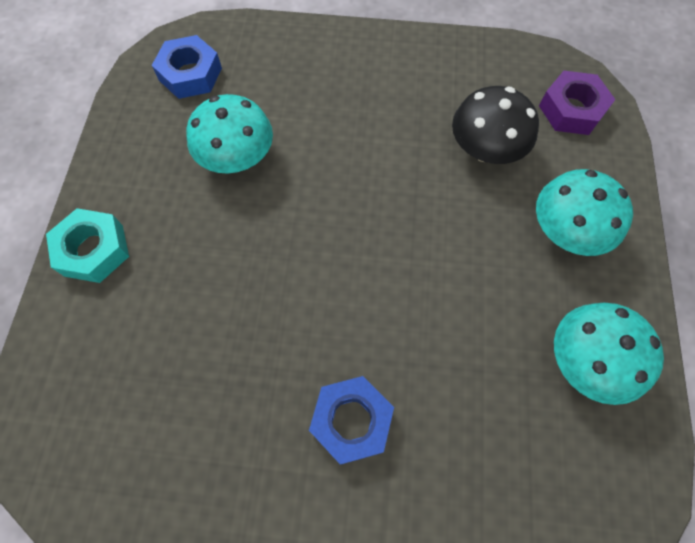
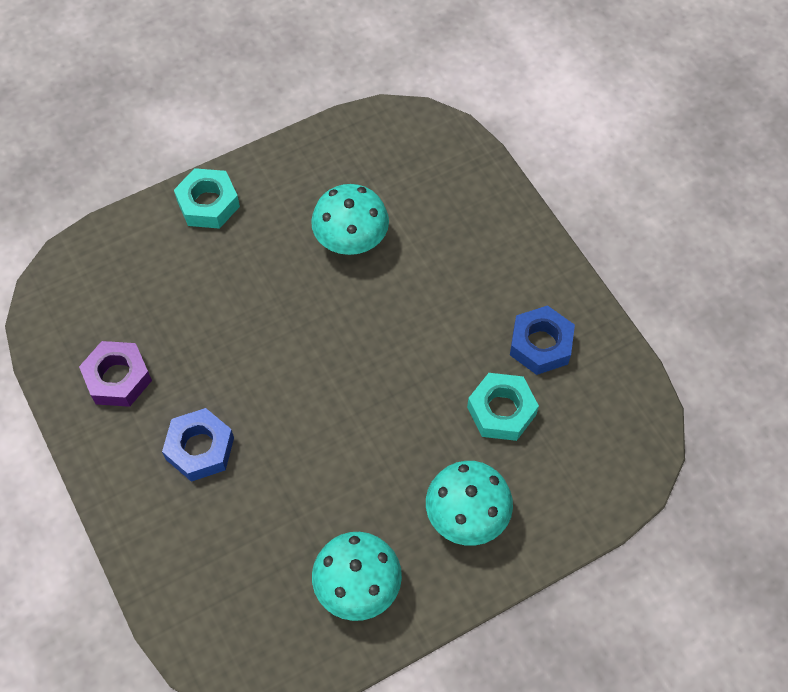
camera: 55 degrees right, 5 degrees down
(190, 74) = (401, 153): blue nut -> blue nut (540, 345)
(485, 149) = (501, 411): black mushroom -> turquoise nut
(571, 109) = (602, 458): purple nut -> purple nut (118, 378)

